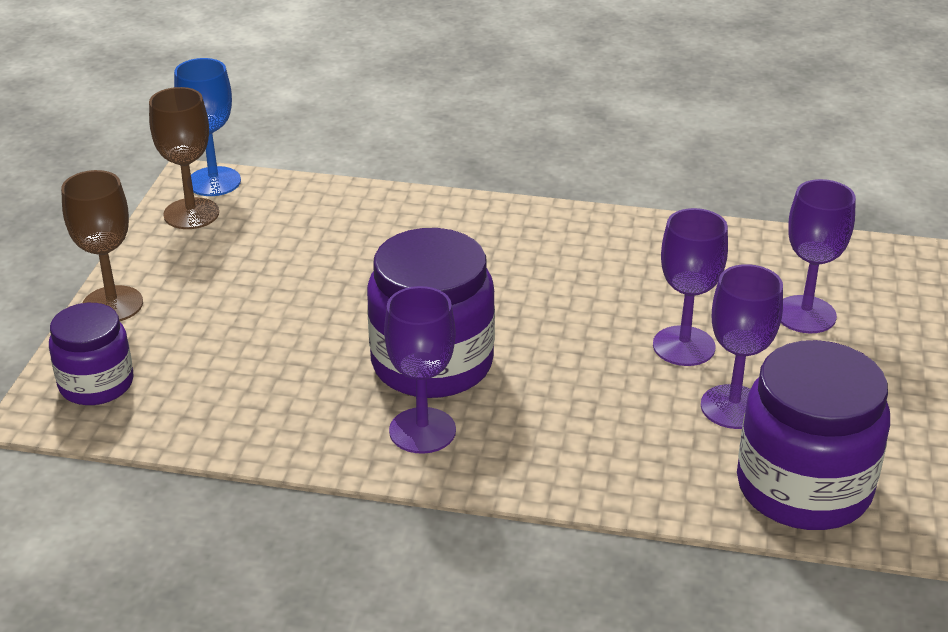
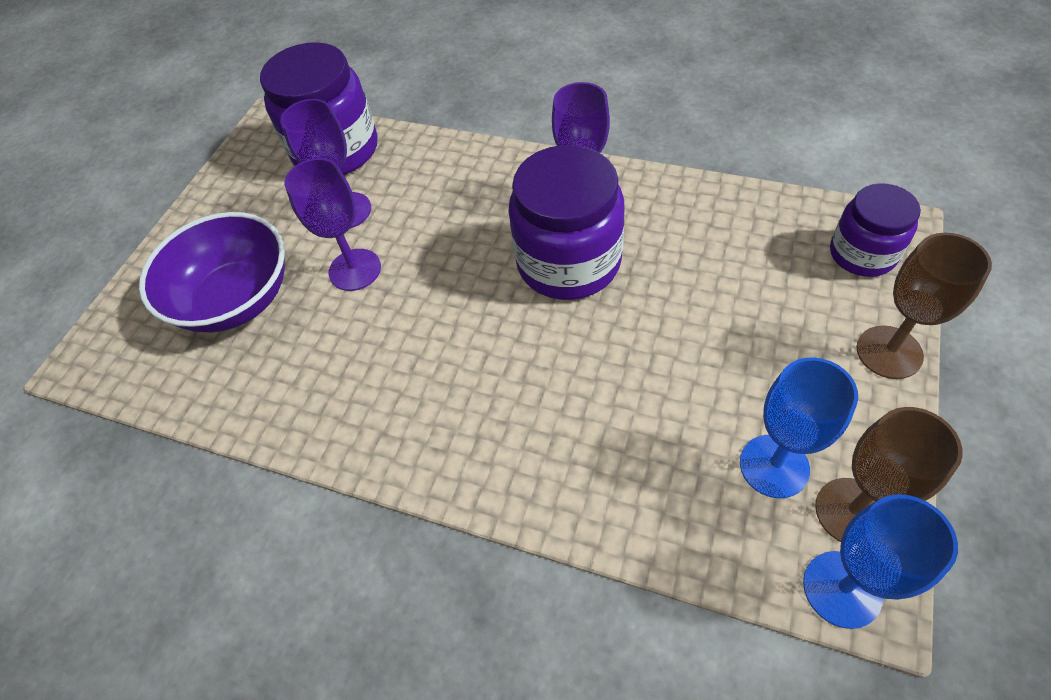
camera: 165 degrees left, 20 degrees up
(244, 232) = (774, 466): none -> blue goblet
(805, 314) = (236, 299): purple goblet -> purple bowl

